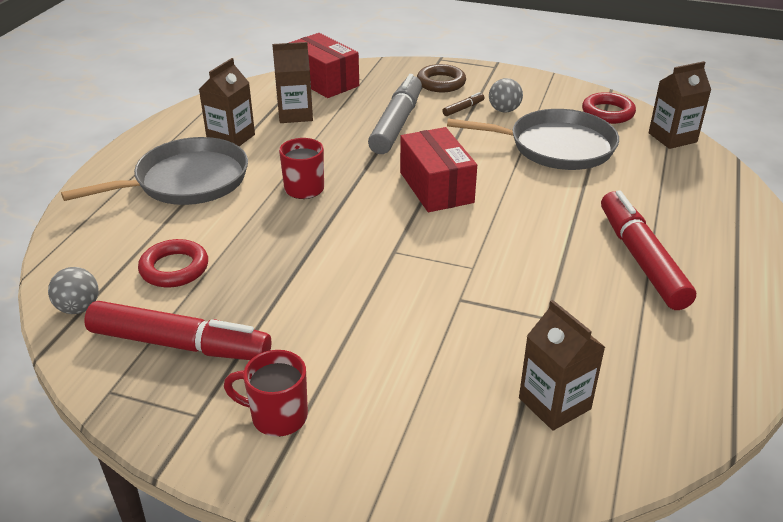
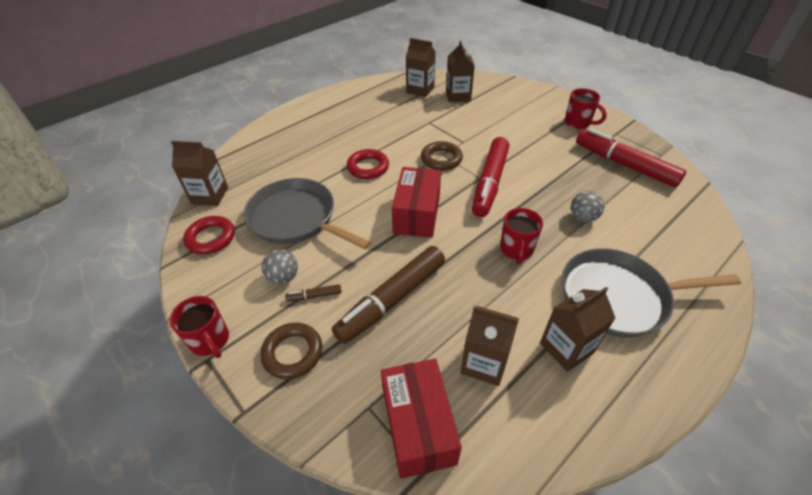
camera: 150 degrees left, 10 degrees up
(79, 308) = (691, 204): grey ball -> grey ball (583, 217)
(174, 268) = (628, 212): red ring -> red ring (368, 167)
(396, 124) = (392, 299): grey marker -> brown marker
(467, 260) = (441, 159): none -> brown ring
(506, 72) = (210, 341): none -> red mug
(641, 259) = (352, 131): red marker -> red marker (490, 182)
(642, 392) = (420, 90): none -> brown carton

